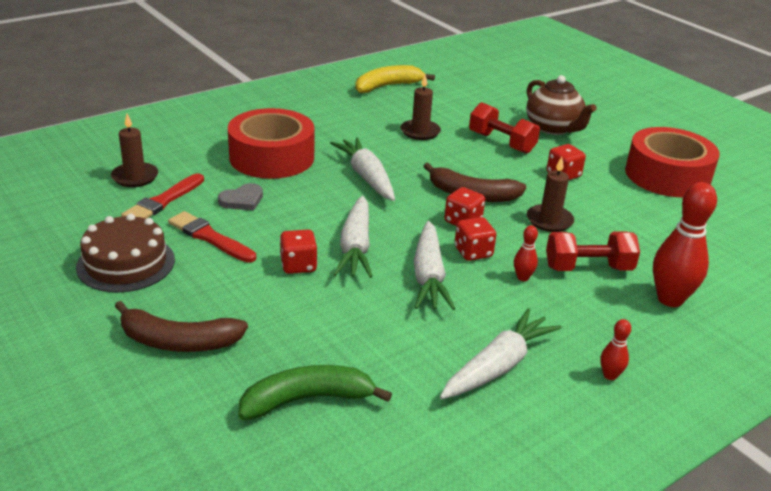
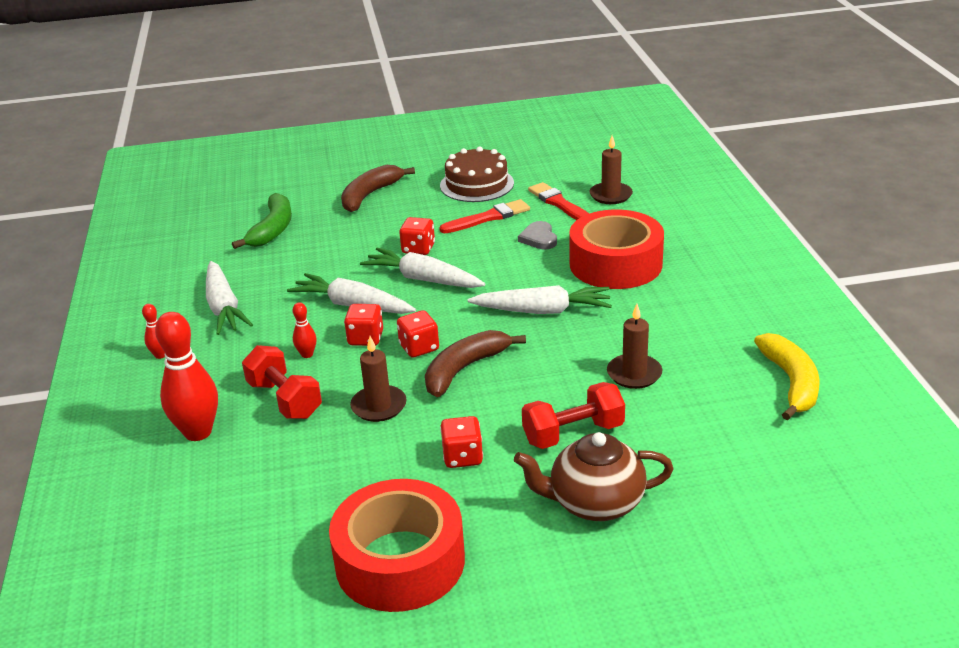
camera: 120 degrees right, 0 degrees up
(588, 268) = (284, 399): red dumbbell -> red dumbbell turned 60 degrees counterclockwise

